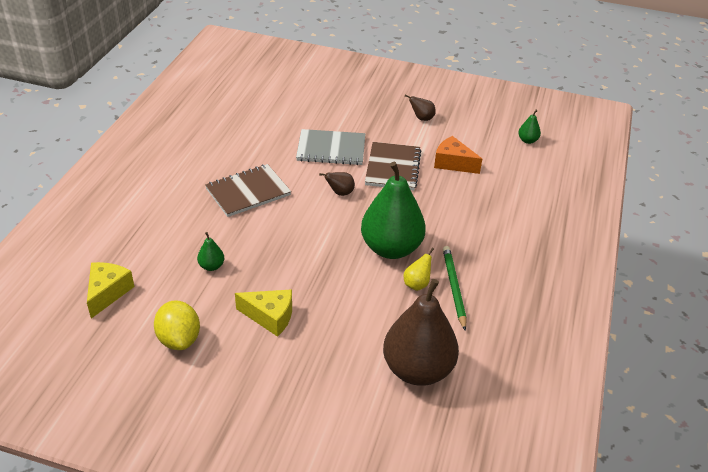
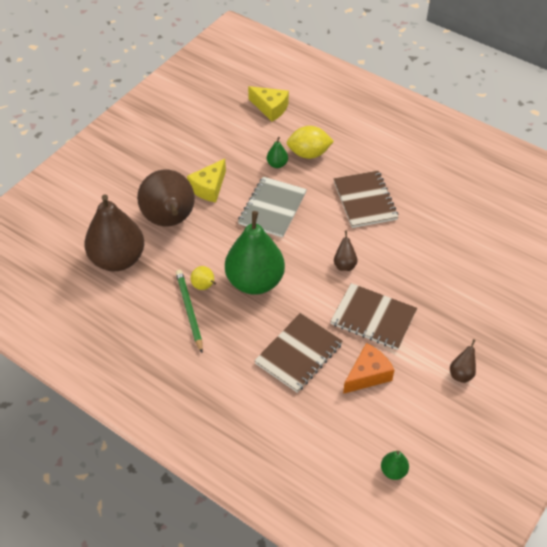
camera: 110 degrees right, 10 degrees up
(179, 339) = (209, 138): yellow lemon -> yellow lemon (309, 154)
(331, 149) = (418, 275): grey notebook -> grey notebook (272, 208)
(337, 339) = (170, 220): none -> brown pear
(453, 288) = (189, 311): green pencil -> green pencil turned 120 degrees counterclockwise
(457, 204) = (298, 354): none -> brown notebook

